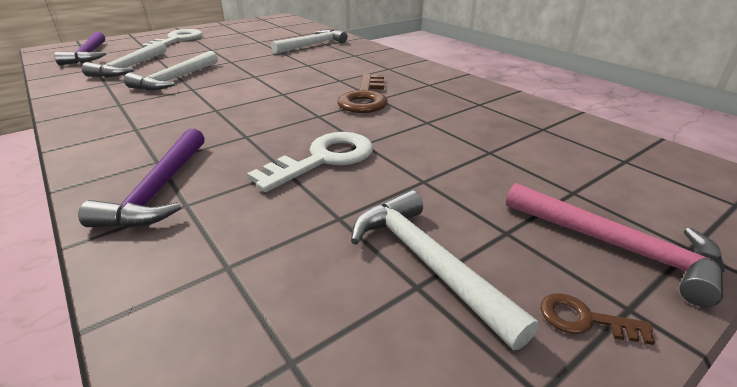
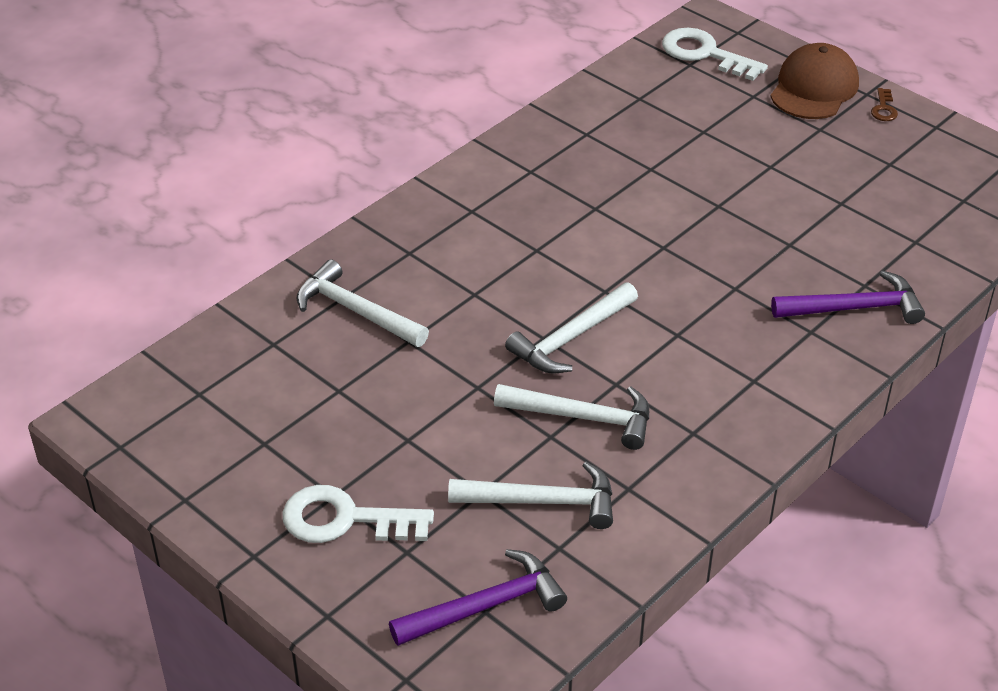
camera: 100 degrees left, 10 degrees up
(323, 159) = (760, 225): white key -> white key (705, 54)
(365, 98) = (598, 218): brown key -> none
(427, 261) = (867, 160): white hammer -> white hammer (570, 338)
(616, 247) = (814, 88): pink hammer -> brown cap

